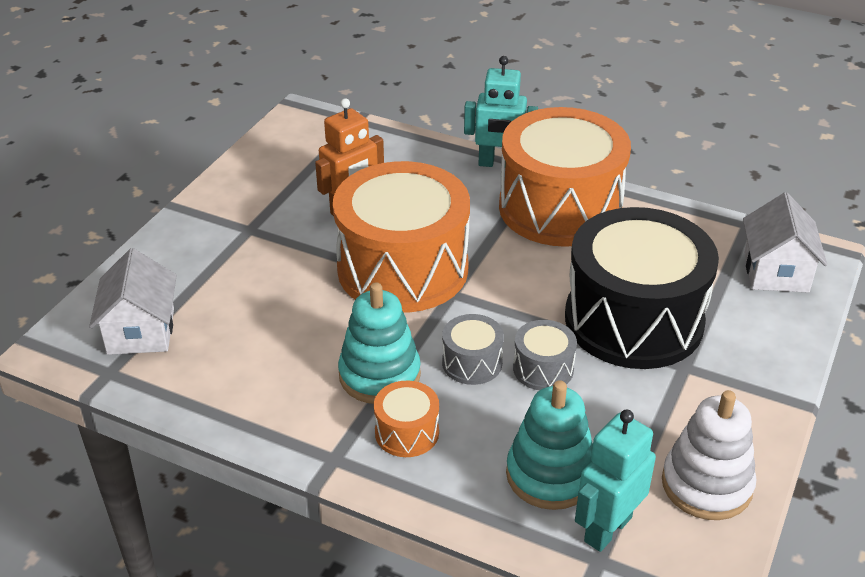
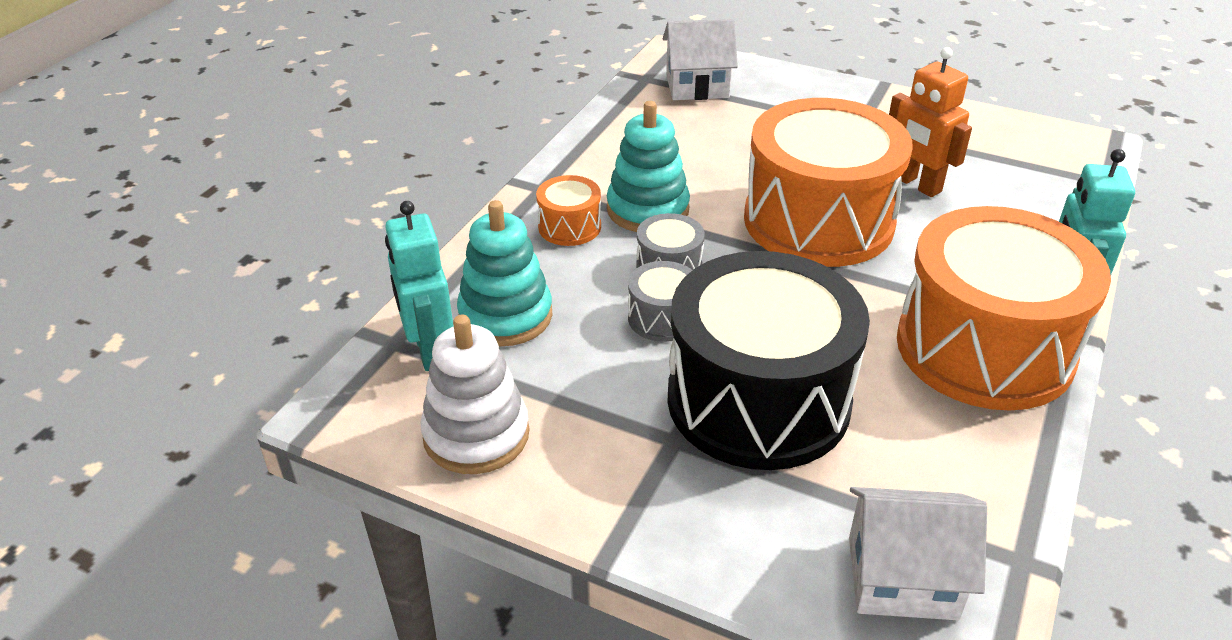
camera: 90 degrees right, 0 degrees up
(607, 529) = (429, 351): turquoise robot -> turquoise robot turned 150 degrees counterclockwise

